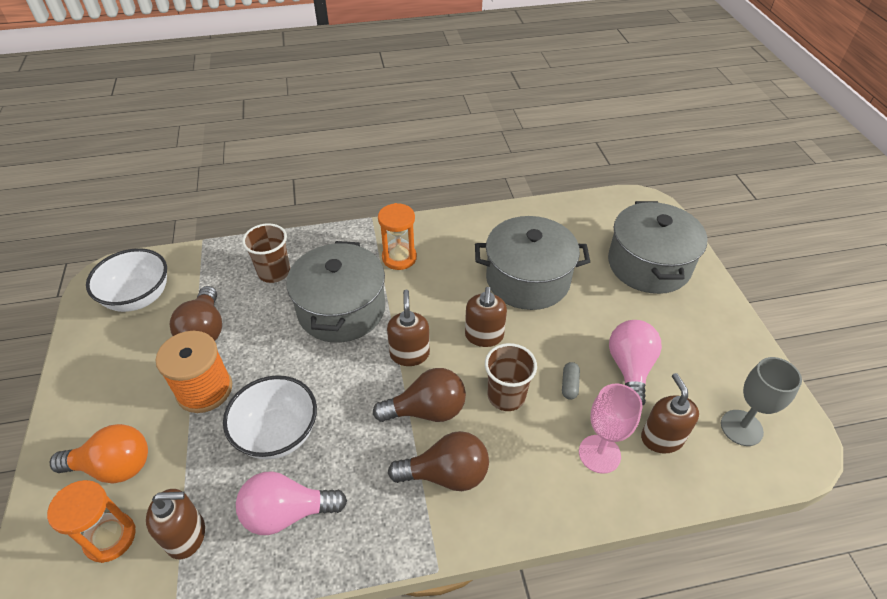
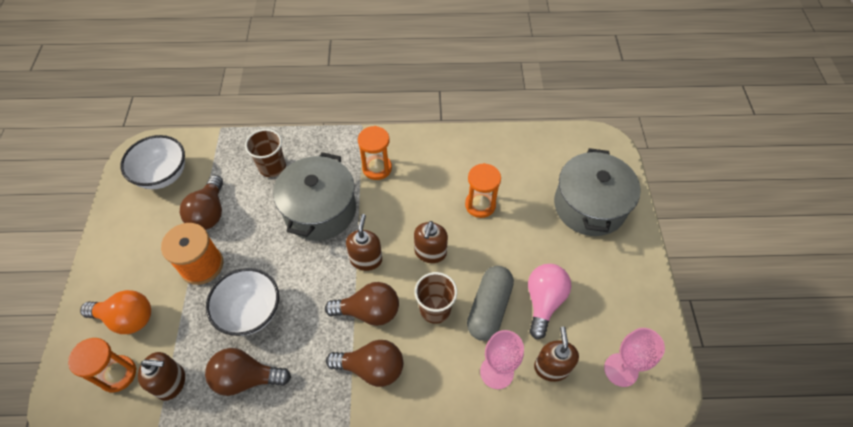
camera: 10 degrees right, 10 degrees up
(287, 513) = (246, 378): pink light bulb -> brown light bulb
(527, 279) = (480, 205): grey pot -> orange hourglass
(569, 385) = (489, 308): grey capsule -> grey capsule, size x2.31
(741, 428) = (621, 370): grey goblet -> pink goblet

